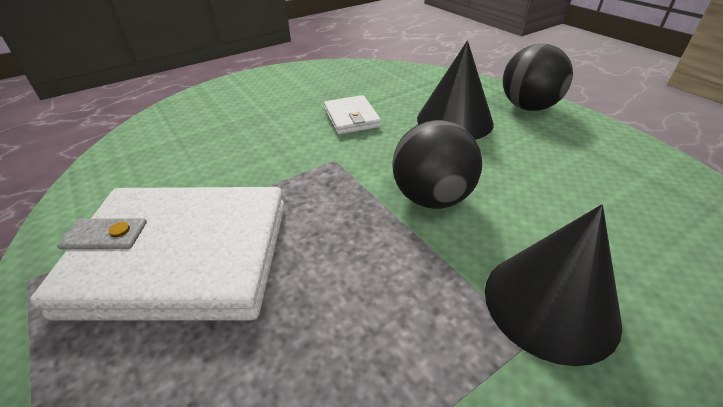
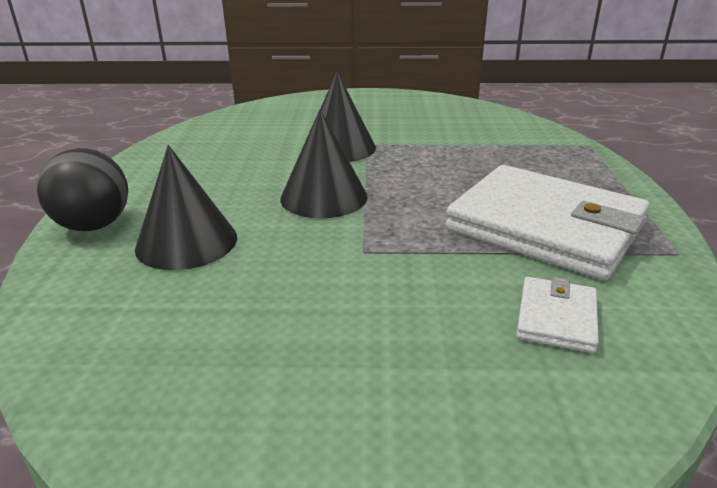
camera: 145 degrees left, 10 degrees down
(351, 118) = (281, 294): white wallet -> white wallet (556, 318)
(431, 198) = (324, 197): black ball -> black cone

